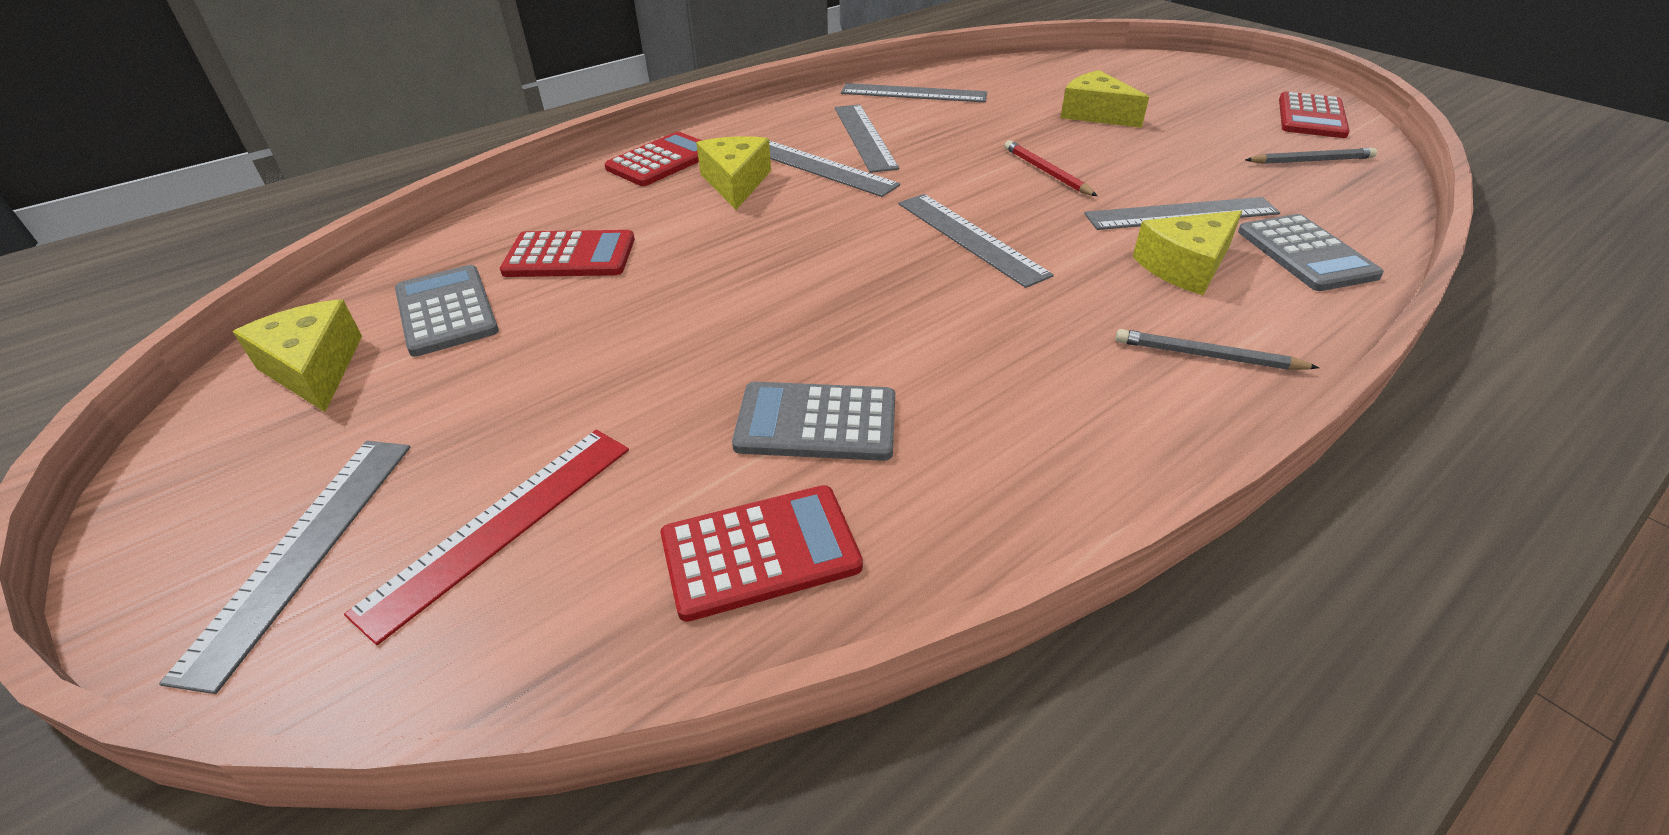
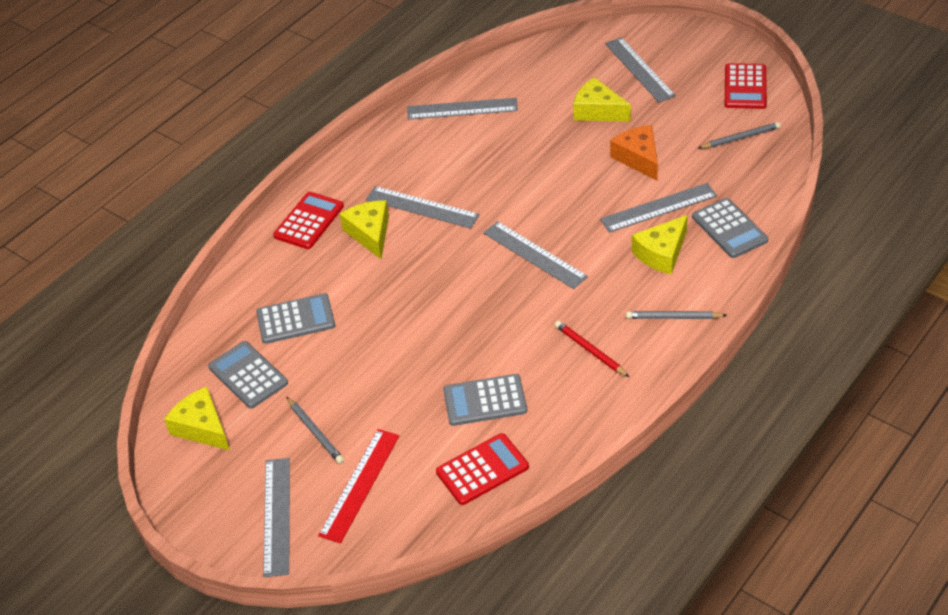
camera: 10 degrees left, 5 degrees up
(487, 413) = (315, 432): none -> grey pencil
(570, 256) = (295, 319): red calculator -> grey calculator
(864, 137) = (441, 168): grey ruler -> grey ruler (639, 69)
(1046, 172) = (572, 183): red pencil -> red pencil (590, 350)
(1151, 161) = (638, 158): none -> orange cheese

